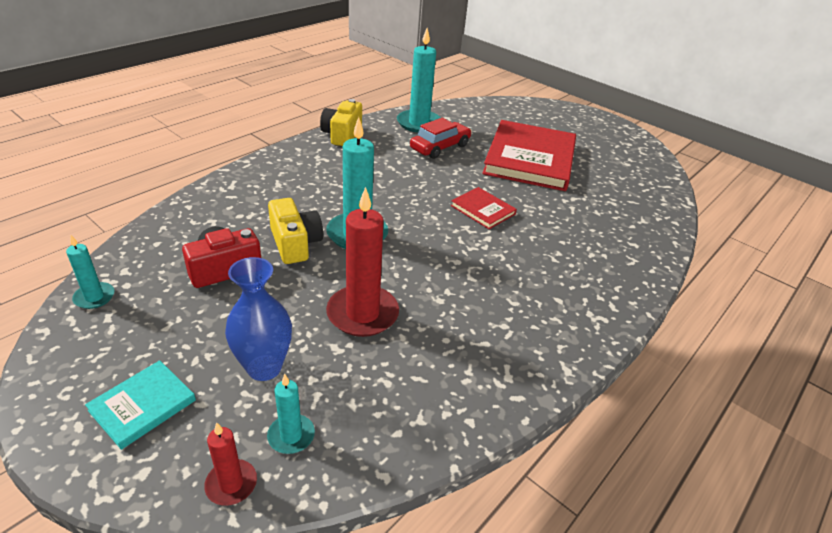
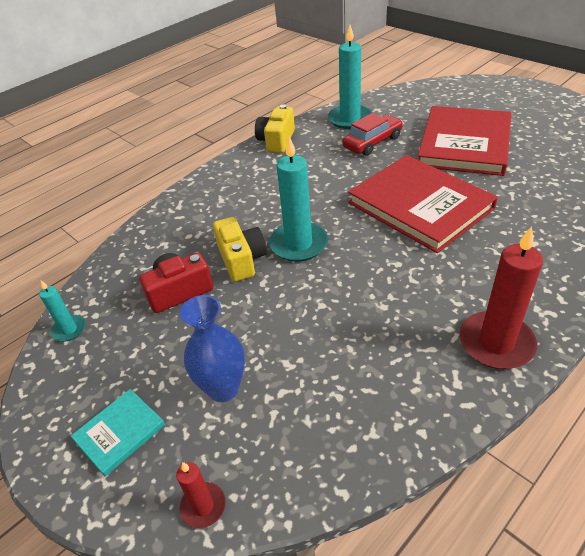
camera: 10 degrees right, 5 degrees up
(291, 436) = (253, 456): turquoise candle -> none
(362, 314) = (310, 327): red candle -> red candle (496, 343)
(483, 210) = (420, 205): red book -> red book, size x2.22

